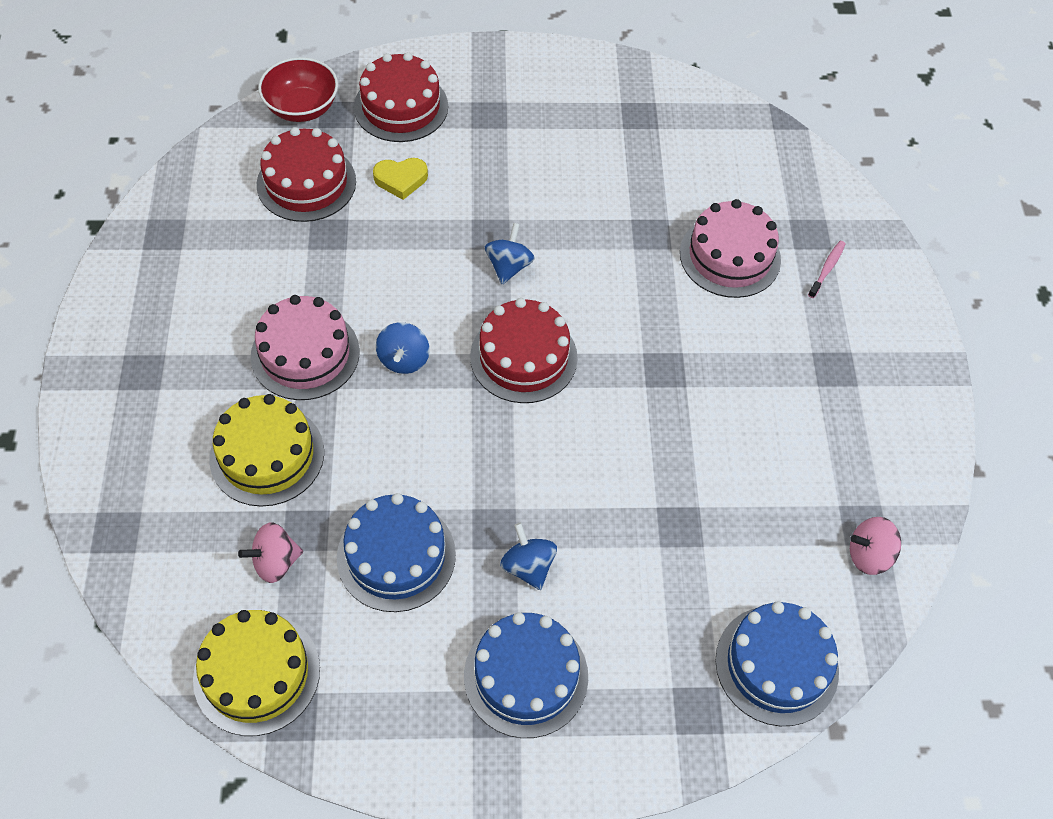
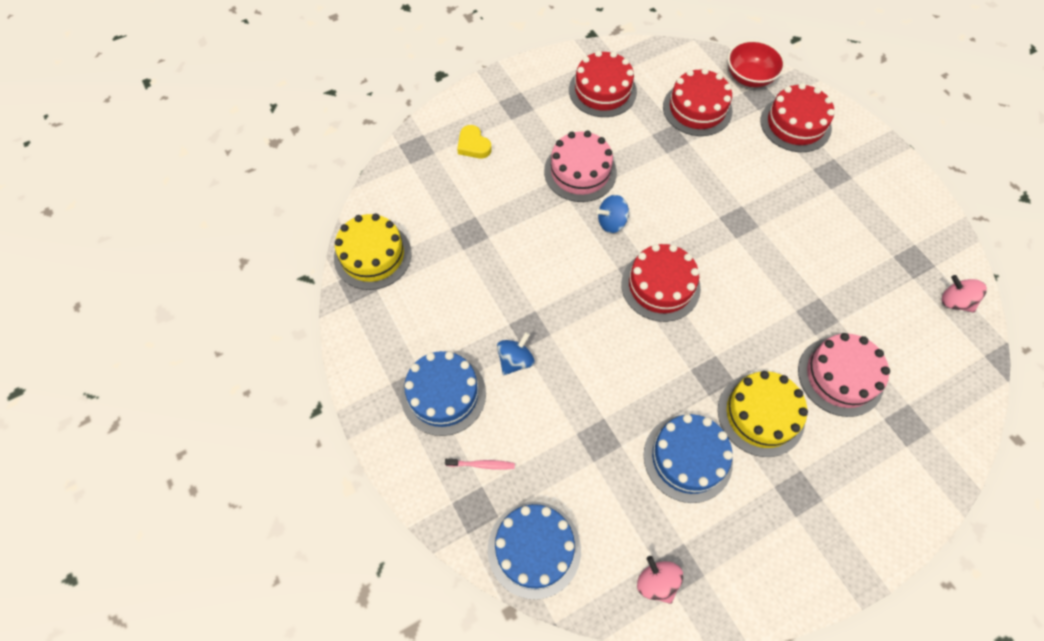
camera: 65 degrees right, 5 degrees up
(199, 263) = (602, 91): none -> red cake
(267, 455) = (503, 189): yellow cake -> yellow cake (760, 414)
(275, 562) = (441, 229): pink spinning top -> pink spinning top (954, 302)
(396, 556) = (480, 286): blue cake -> blue cake (687, 458)
(401, 180) = (739, 153): yellow heart -> yellow heart (473, 145)
(509, 266) = (722, 244): blue spinning top -> none
(827, 269) = (884, 450): pink toothbrush -> pink toothbrush (482, 465)

